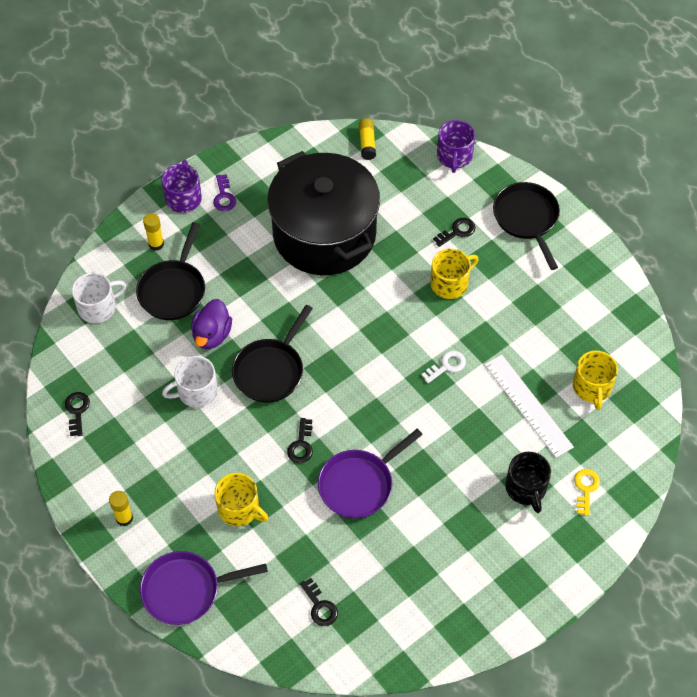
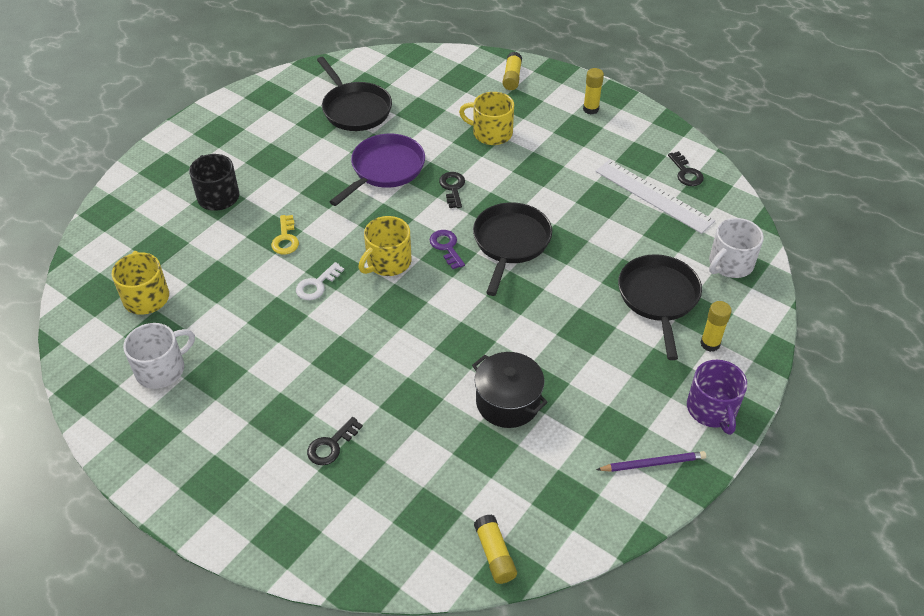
camera: 165 degrees right, 10 degrees down
(186, 590) = (512, 77): purple pan -> yellow glue stick
(196, 391) = (579, 210): white mug -> white mug (161, 369)
(212, 335) = (590, 262): purple duck -> none
(224, 196) = (661, 423): purple key -> purple key (446, 247)
(243, 172) = (653, 463): none -> purple pencil
(320, 606) = (394, 87): black key -> none
(324, 234) = (508, 402): black pot -> black pot, size x0.46
(450, 283) = (329, 375): yellow mug -> yellow mug (388, 262)
(454, 156) = (356, 564): purple mug -> none
(527, 219) = (235, 486): black pan -> black pan (355, 109)
(528, 405) = (220, 265): white ruler -> white ruler (653, 196)
(586, 489) = (156, 207): yellow key -> yellow key (285, 239)

